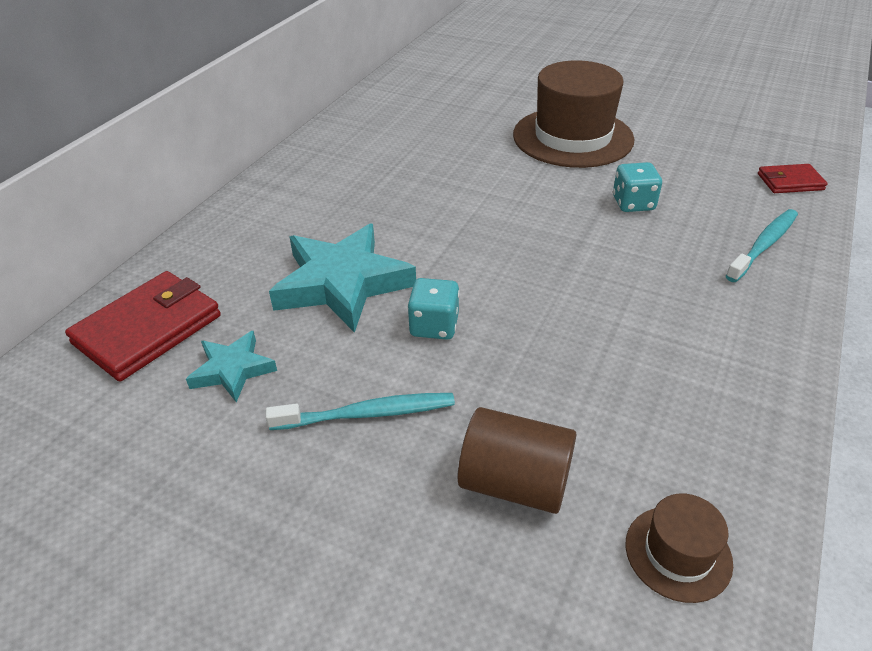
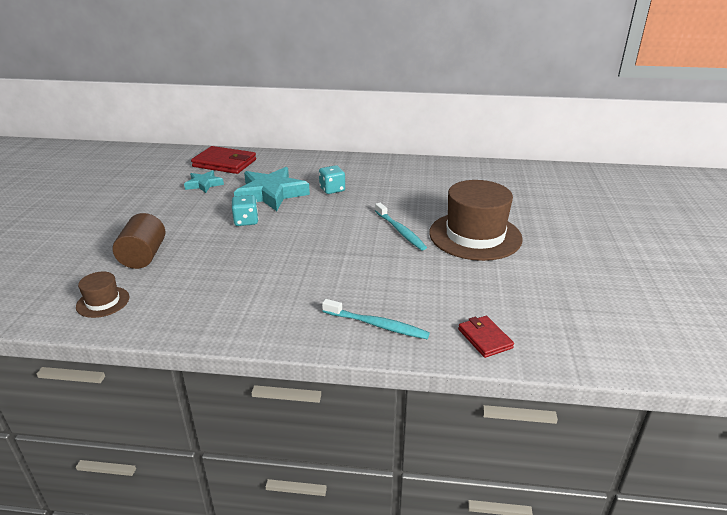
camera: 70 degrees right, 10 degrees down
(367, 414) = (182, 216): turquoise toothbrush -> turquoise toothbrush (400, 231)
(633, 203) = (399, 267): turquoise dice -> turquoise dice (332, 189)

